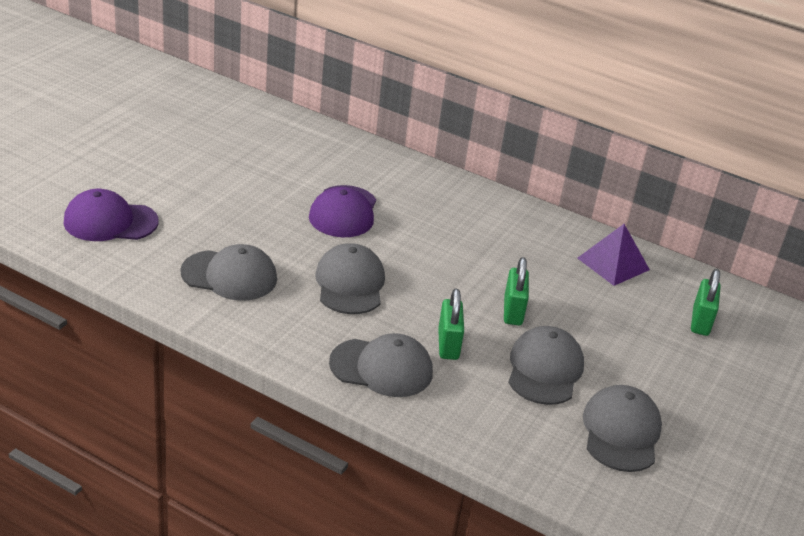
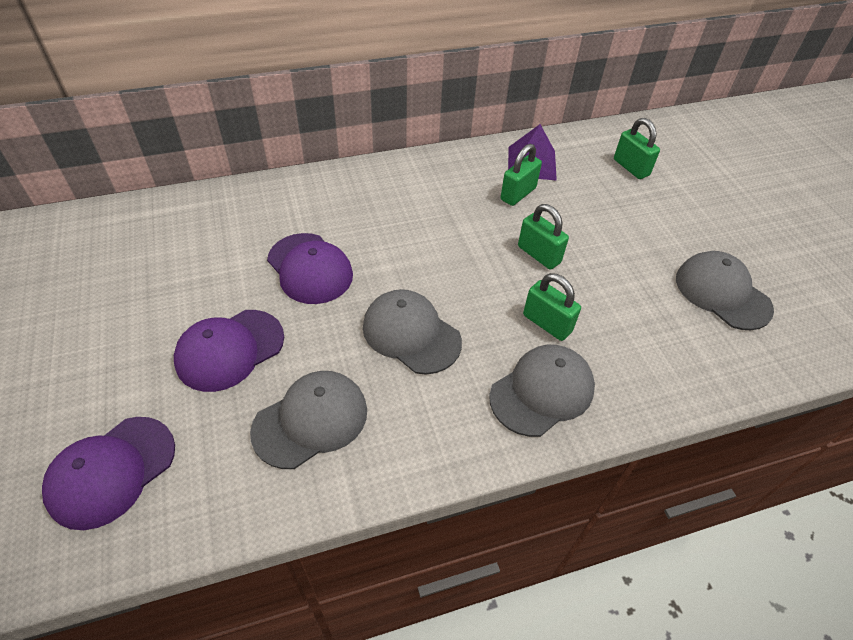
camera: 45 degrees left, 15 degrees up
(237, 216) = (230, 350): none -> purple cap
(544, 370) = (622, 286): grey cap -> none
(564, 272) = (518, 194): none -> green padlock

